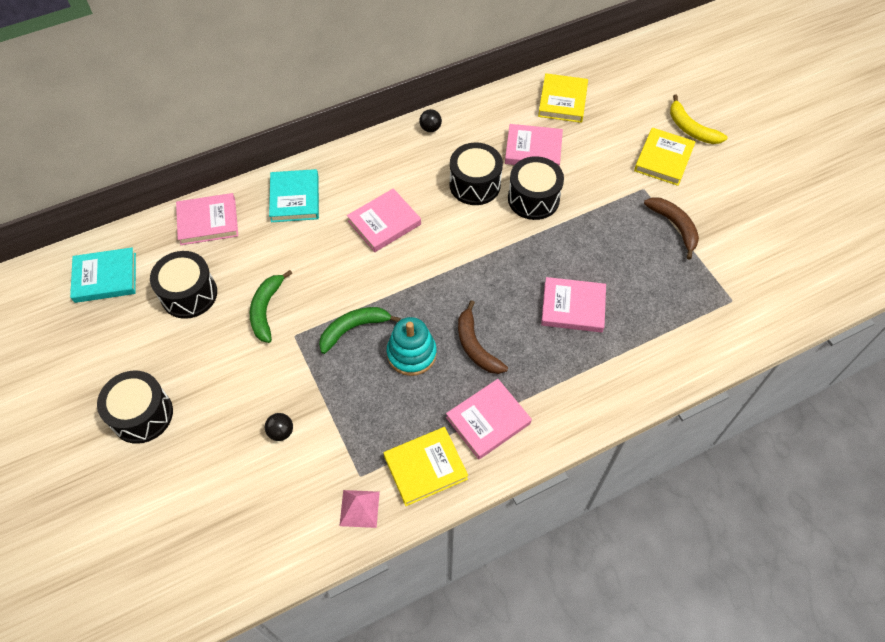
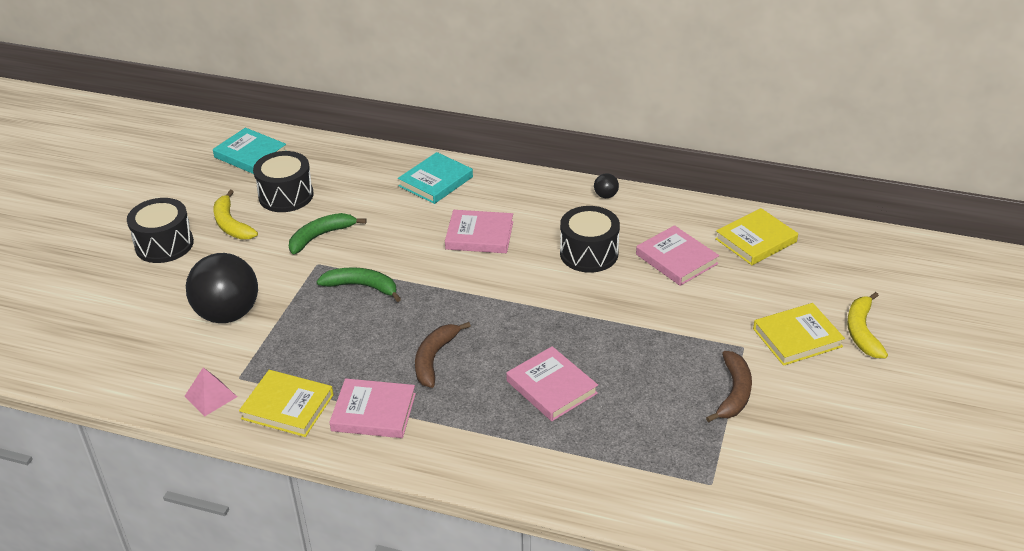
camera: 45 degrees right, 20 degrees down
(176, 353) = (231, 224): none -> yellow banana
(208, 221) = (357, 161): pink book -> none
(281, 432) = (228, 314): black ball -> black ball, size x2.49
(411, 354) = (380, 330): turquoise stacking toy -> none
(533, 199) = (626, 292): black drum -> none

